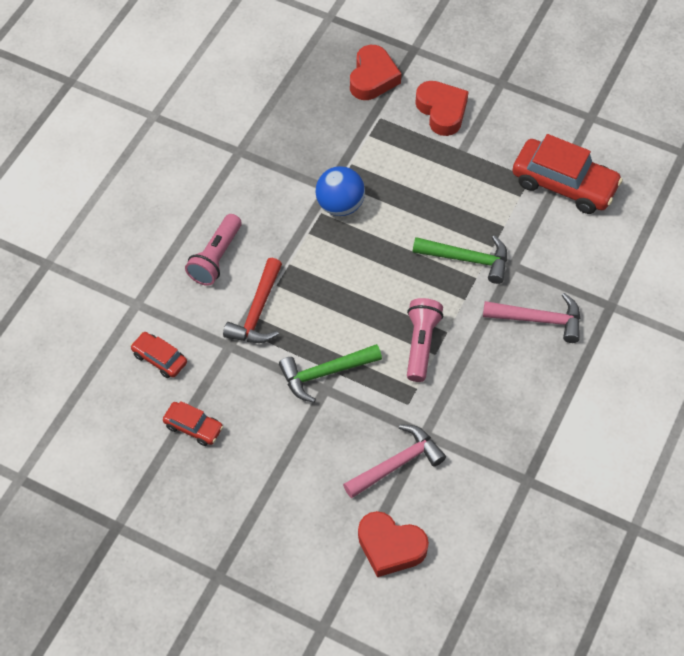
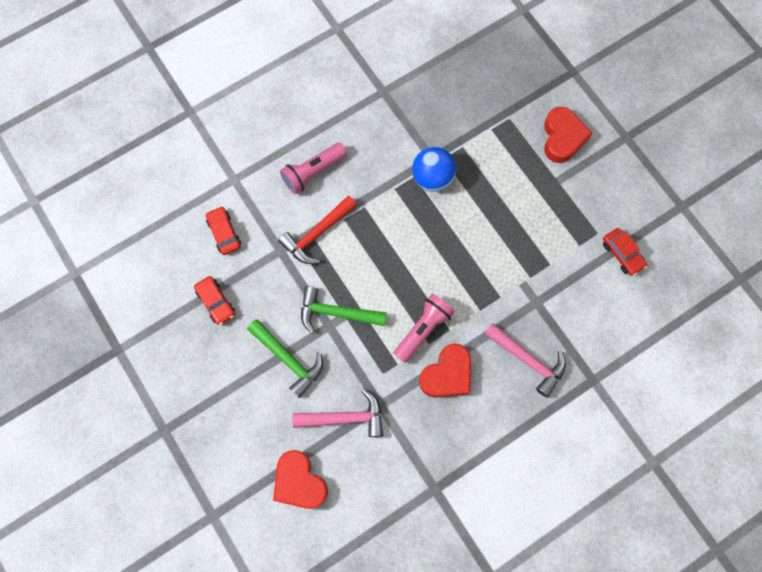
camera: 30 degrees right, 15 degrees up
(373, 78) = (525, 80): red heart -> red heart (447, 374)
(467, 259) = (503, 277): green hammer -> green hammer (288, 359)
(564, 184) = (622, 254): red car -> red car, size x0.51

